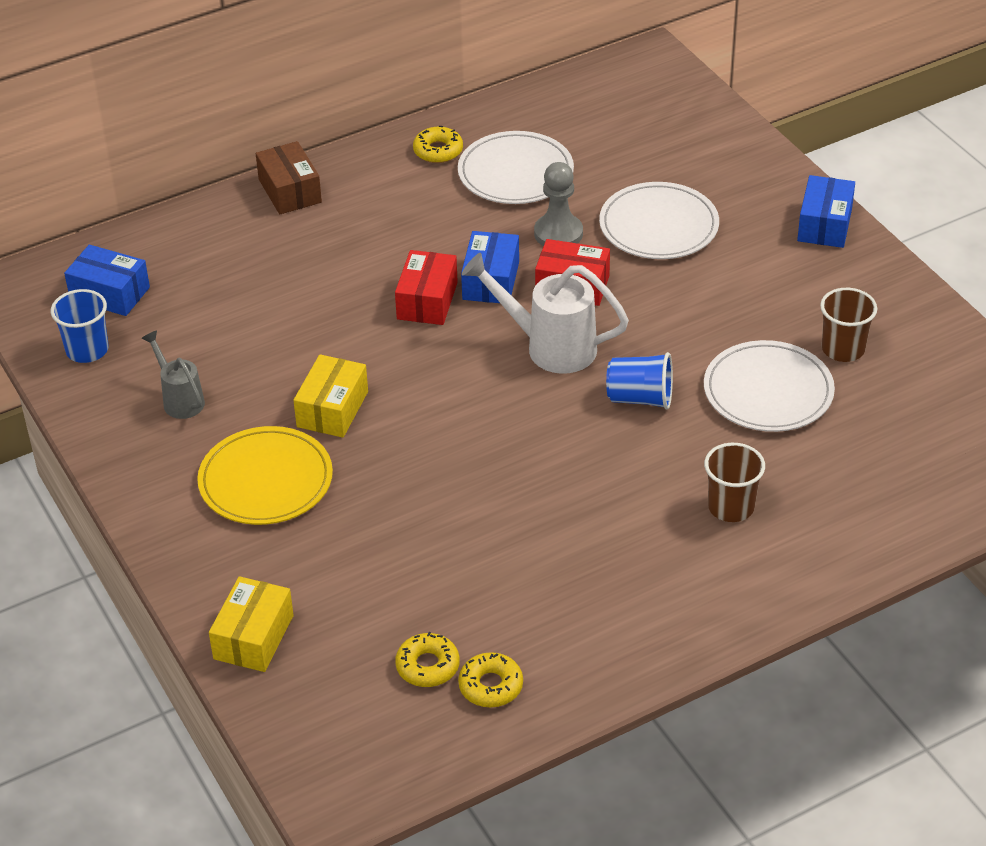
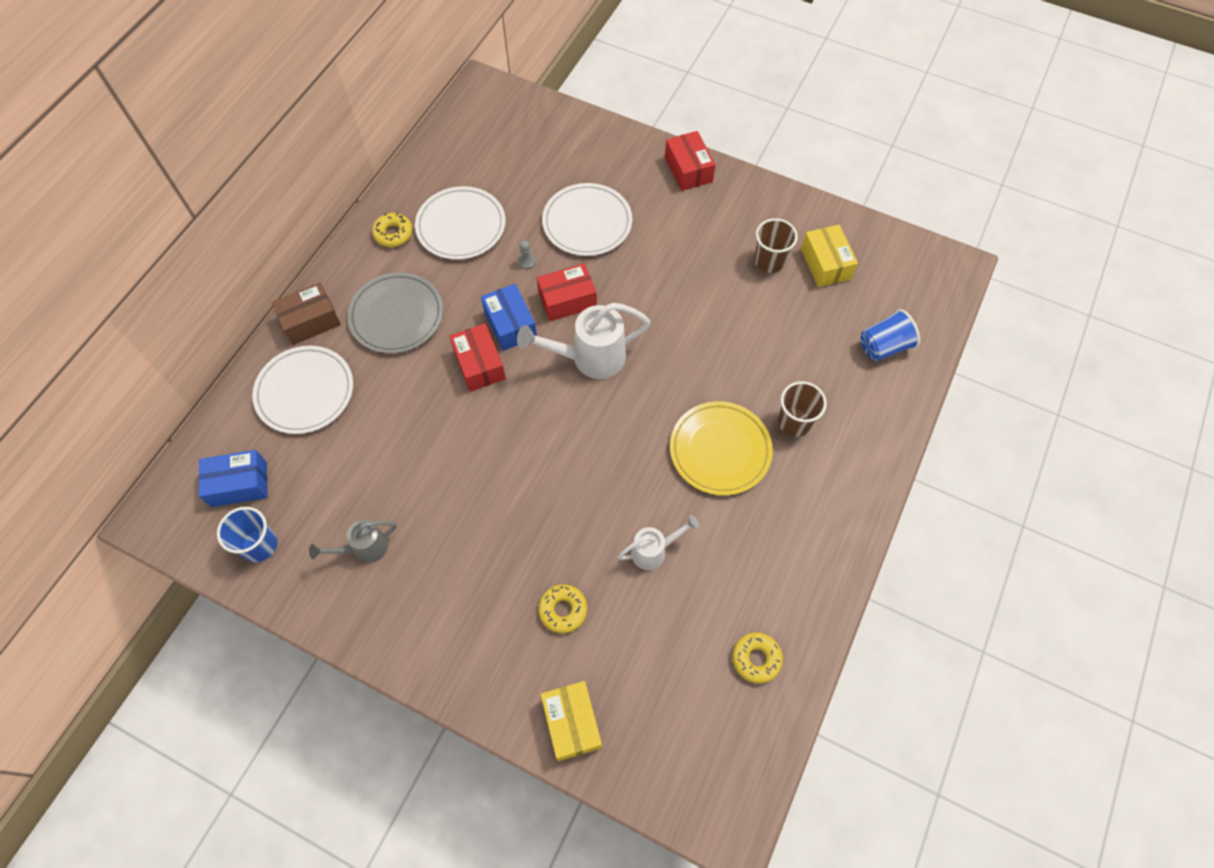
camera: 35 degrees left, 20 degrees up
(180, 399) = (364, 549): grey watering can -> grey watering can turned 45 degrees counterclockwise
(266, 480) = (480, 583): yellow plate -> yellow plate (720, 450)
(290, 191) = (310, 321): brown box -> brown box turned 60 degrees counterclockwise
(332, 409) = (481, 493): yellow box -> yellow box (825, 264)
(379, 222) = (396, 315): none -> grey plate
(427, 666) = (705, 669): yellow donut -> yellow donut (563, 610)
(467, 542) = (654, 551): none -> white watering can
(558, 233) = (526, 262): grey pawn -> grey pawn, size x0.48
(640, 398) = (677, 368): blue cup -> blue cup (883, 346)
(768, 391) = (750, 318): white plate -> white plate (305, 392)
(824, 224) = (688, 169): blue box -> red box

